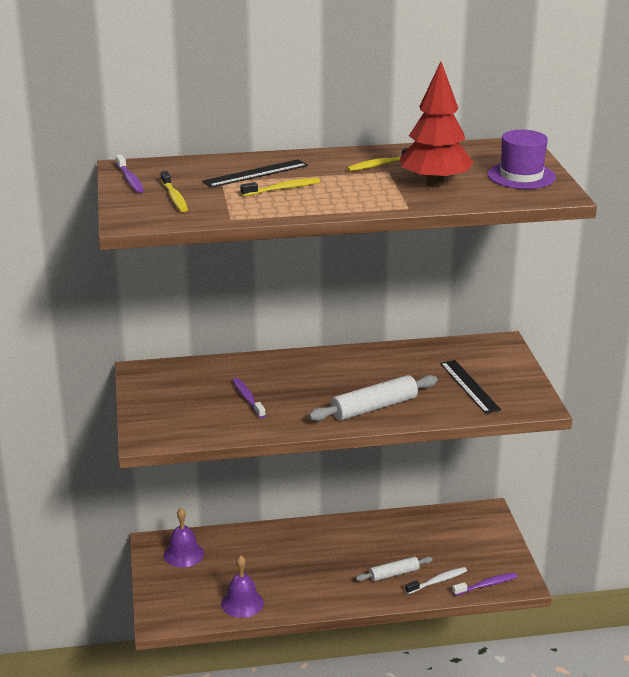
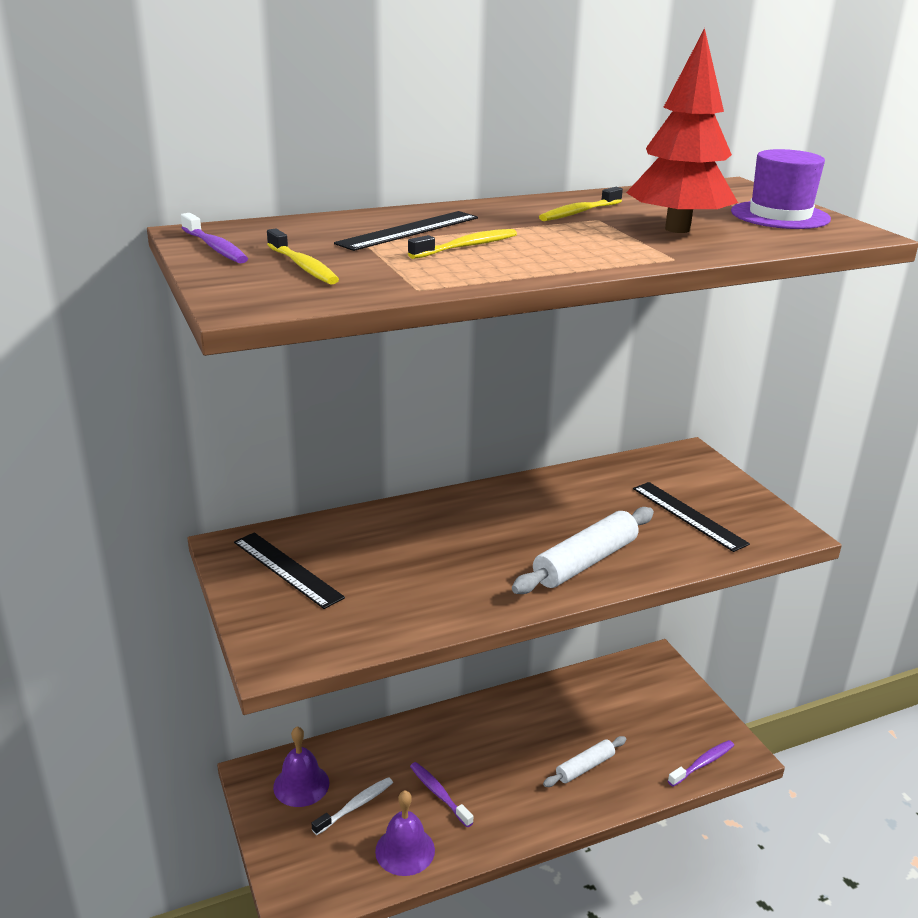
camera: 15 degrees left, 0 degrees up
(171, 389) = (287, 569): none -> black ruler
(247, 398) = (404, 570): purple toothbrush -> purple toothbrush (439, 794)
(438, 581) = (642, 768): white toothbrush -> white toothbrush (355, 806)

